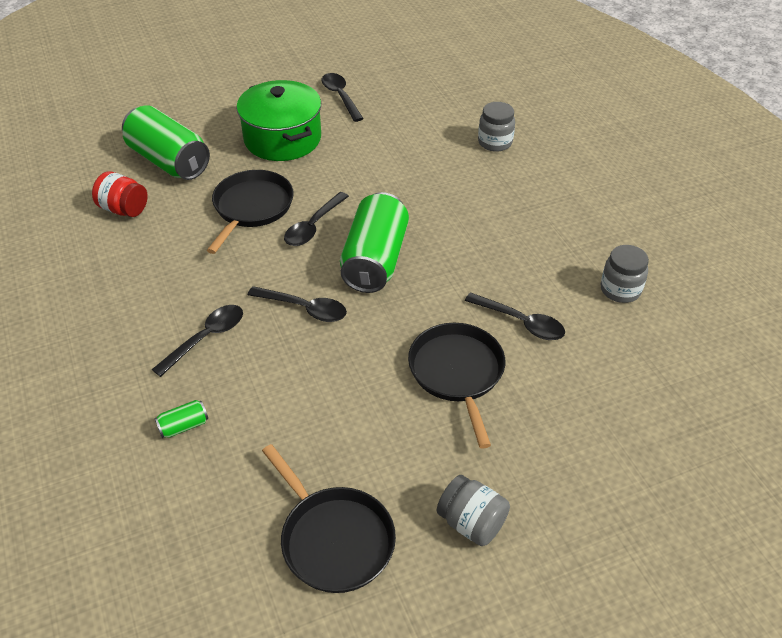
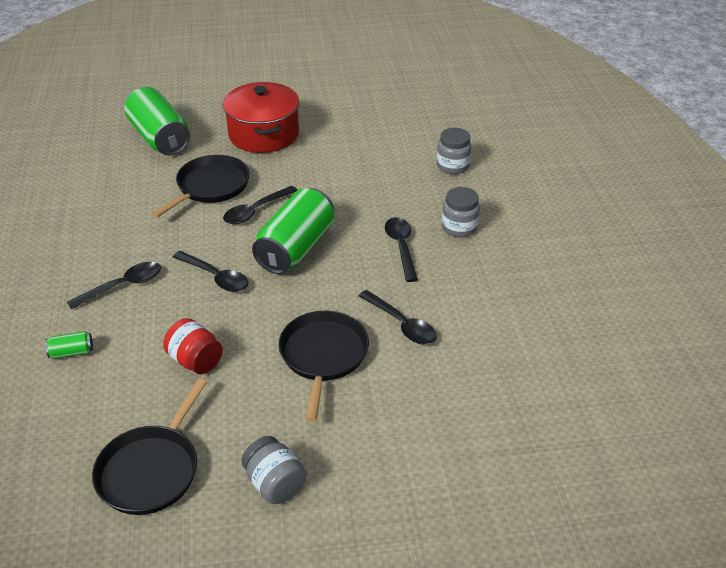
camera: 15 degrees right, 5 degrees down
(124, 209) = (105, 171): red jar -> red jar (195, 360)
(282, 139) = (263, 134): green pot -> red pot
(334, 539) = (151, 470): black pan -> black pan turned 45 degrees clockwise
(340, 97) = (331, 106): black spoon -> black spoon (401, 247)
(620, 290) = (509, 313): grey jar -> grey jar (459, 227)

